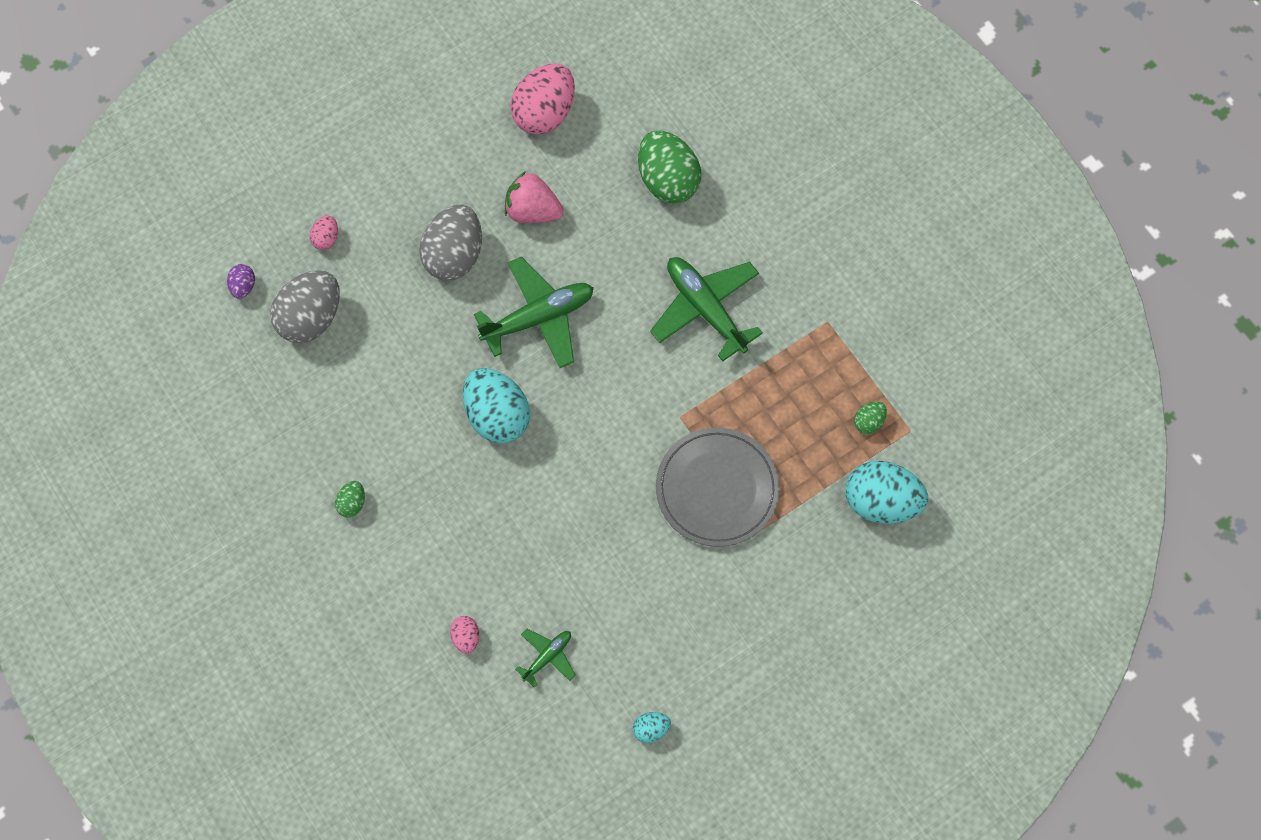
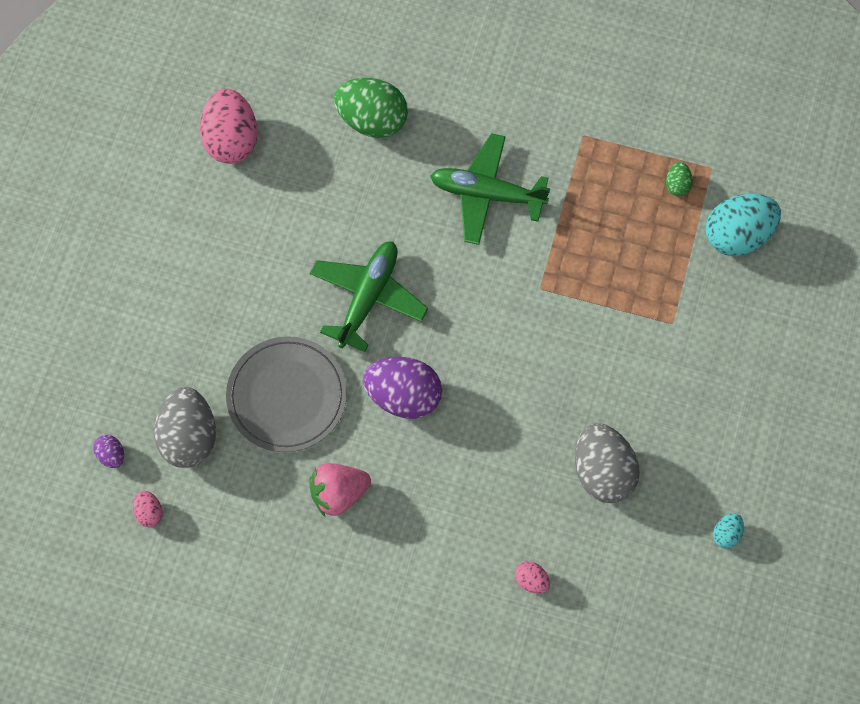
camera: 40 degrees left, 0 degrees up
(326, 238) = (145, 366): pink egg -> pink egg (149, 512)
(352, 503) = (352, 552): green egg -> none
(454, 255) = (259, 300): grey egg -> grey egg (602, 471)
(497, 415) = (403, 395): turquoise egg -> purple egg
(533, 210) = (290, 220): pink strawberry -> pink strawberry (338, 493)
(547, 657) = (604, 544): green plane -> none
(717, 489) = (614, 319): grey plate -> grey plate (287, 396)

